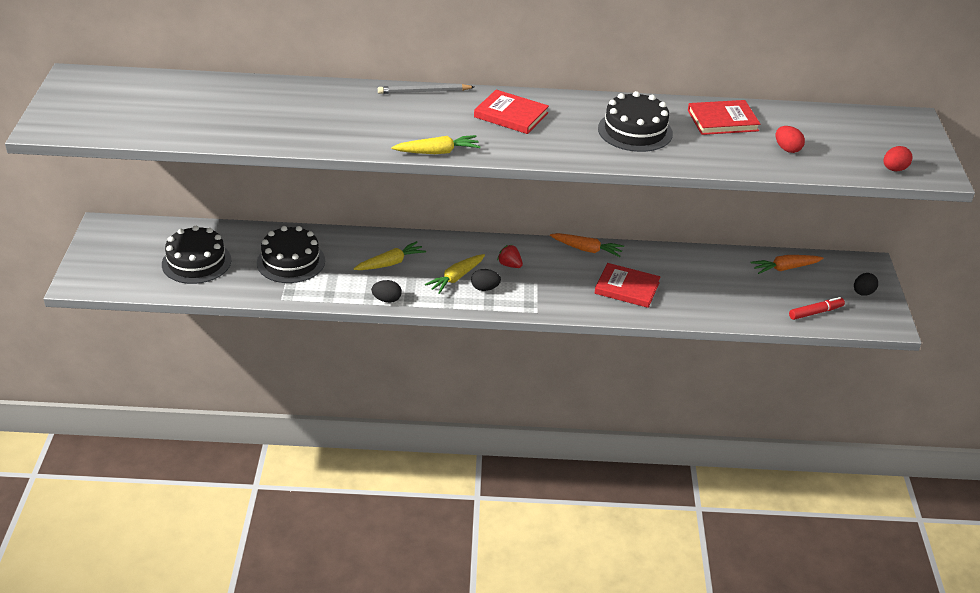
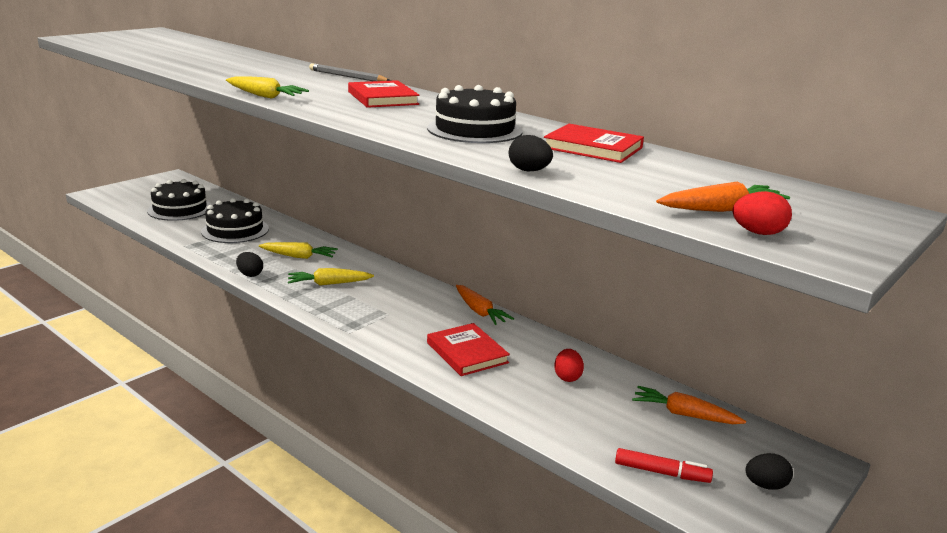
camera: 40 degrees right, 15 degrees down
(485, 288) = (338, 299): black egg -> black egg (529, 171)
(509, 265) = (389, 294): red strawberry -> none
(787, 149) = (627, 180): red egg -> red egg (567, 377)
(857, 156) = (721, 210): none -> orange carrot

